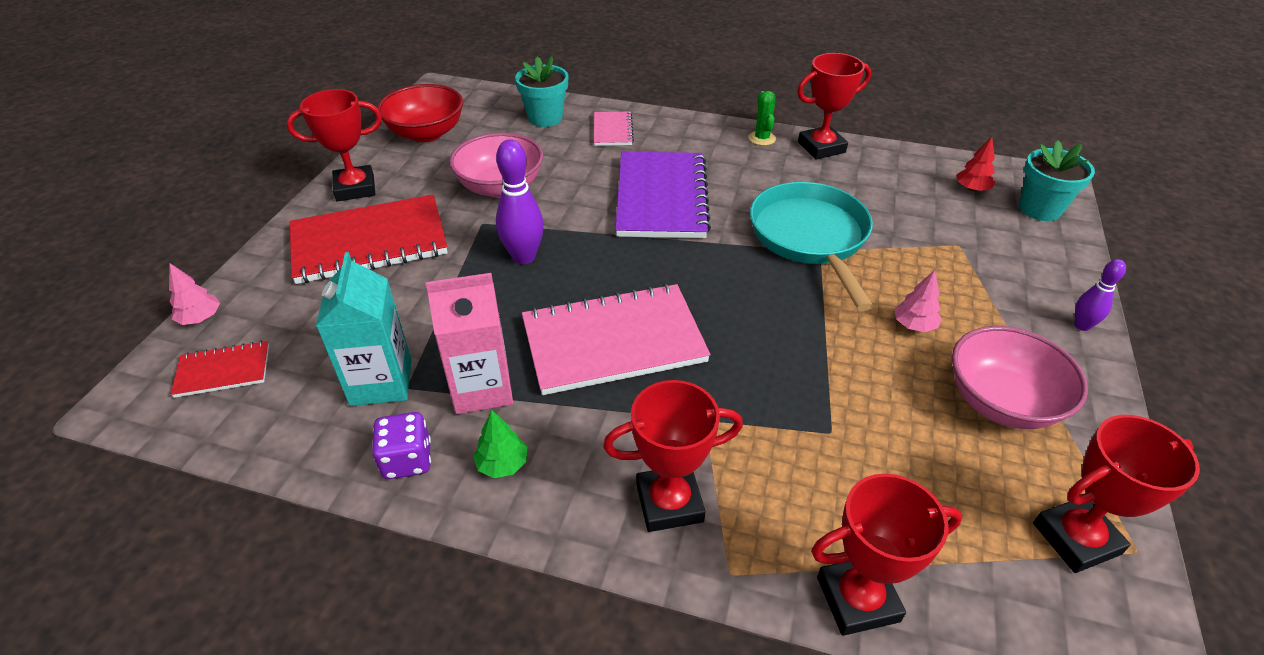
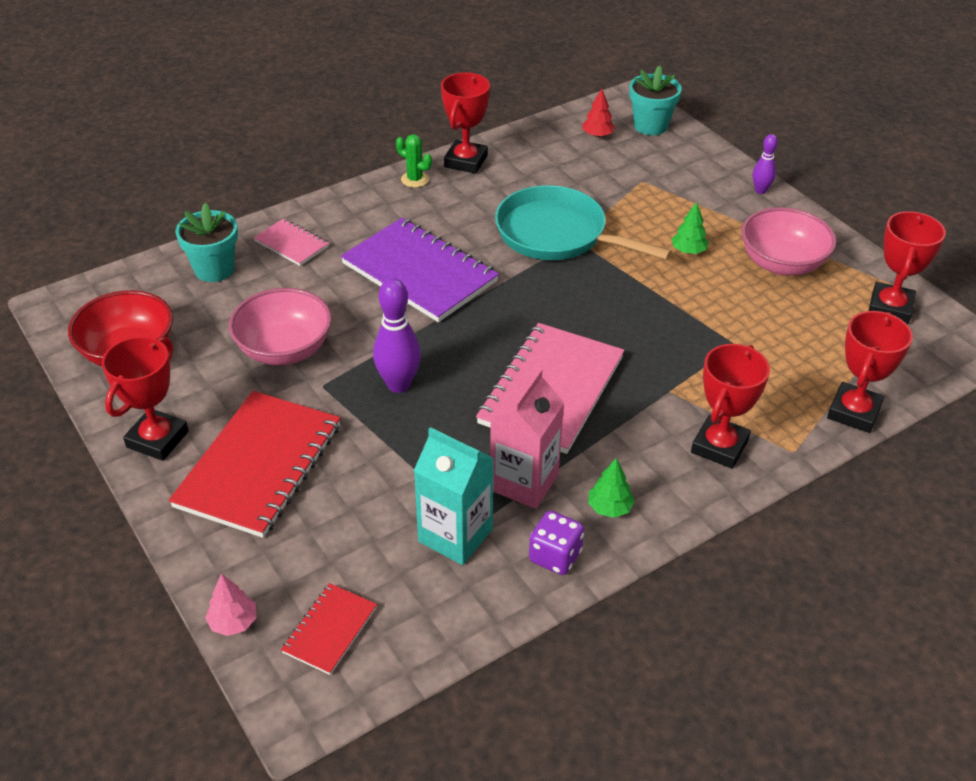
camera: 50 degrees left, 0 degrees up
(914, 325) = (688, 251): pink tree -> green tree

